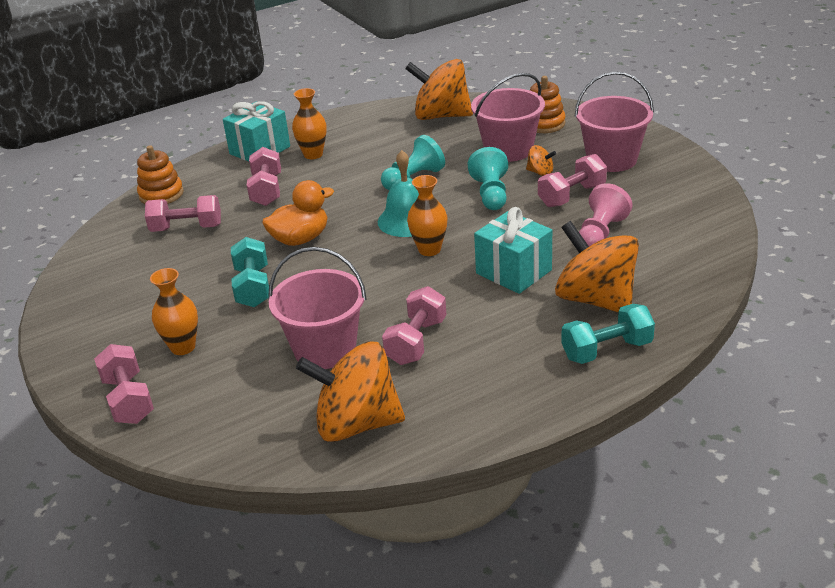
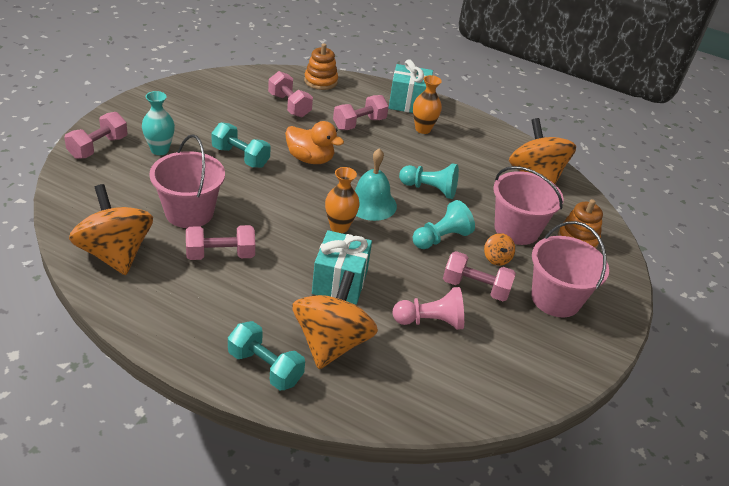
camera: 50 degrees right, 5 degrees up
(183, 347) = (160, 150): orange vase -> turquoise vase
(253, 287) = (240, 157): turquoise dumbbell -> turquoise dumbbell turned 75 degrees clockwise

